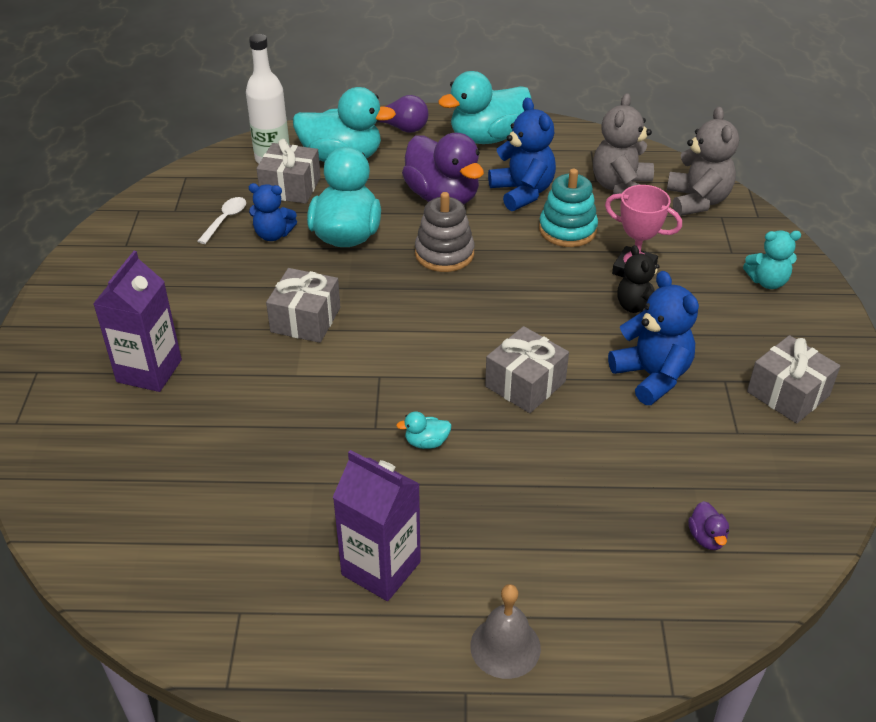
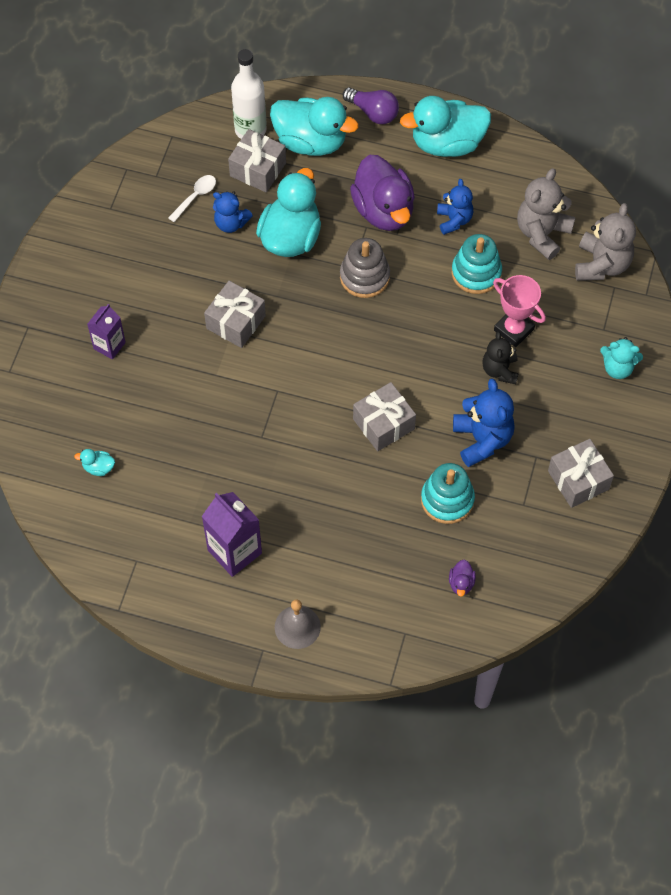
camera: 15 degrees right, 20 degrees up
(149, 371) = (109, 345): purple carton -> purple carton, size x0.63
(426, 442) = (294, 459): turquoise duck -> turquoise duck (98, 467)
(522, 192) = (454, 220): blue teddy bear -> blue teddy bear, size x0.65
(641, 447) = (447, 500): none -> turquoise stacking toy

